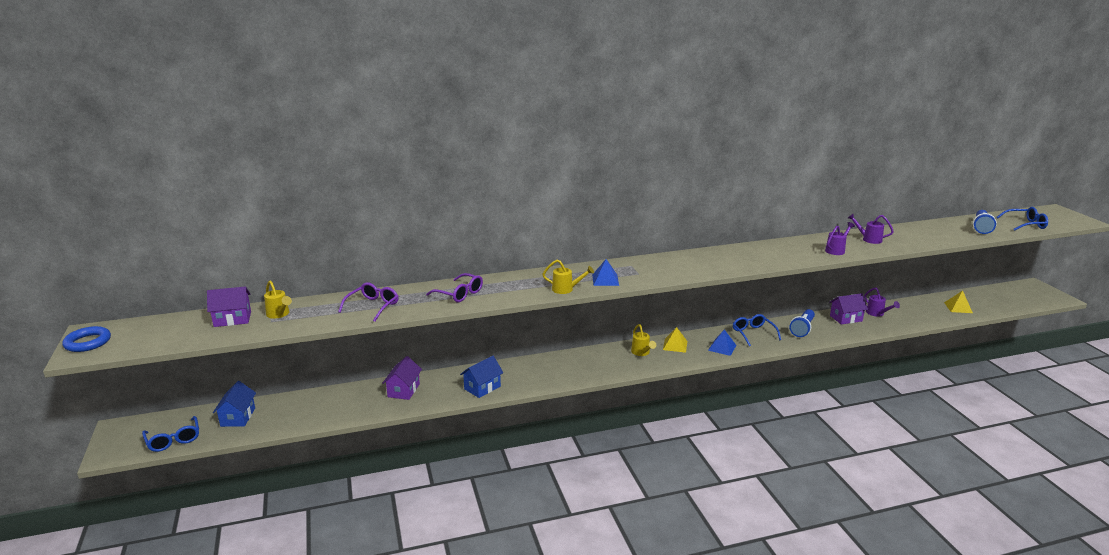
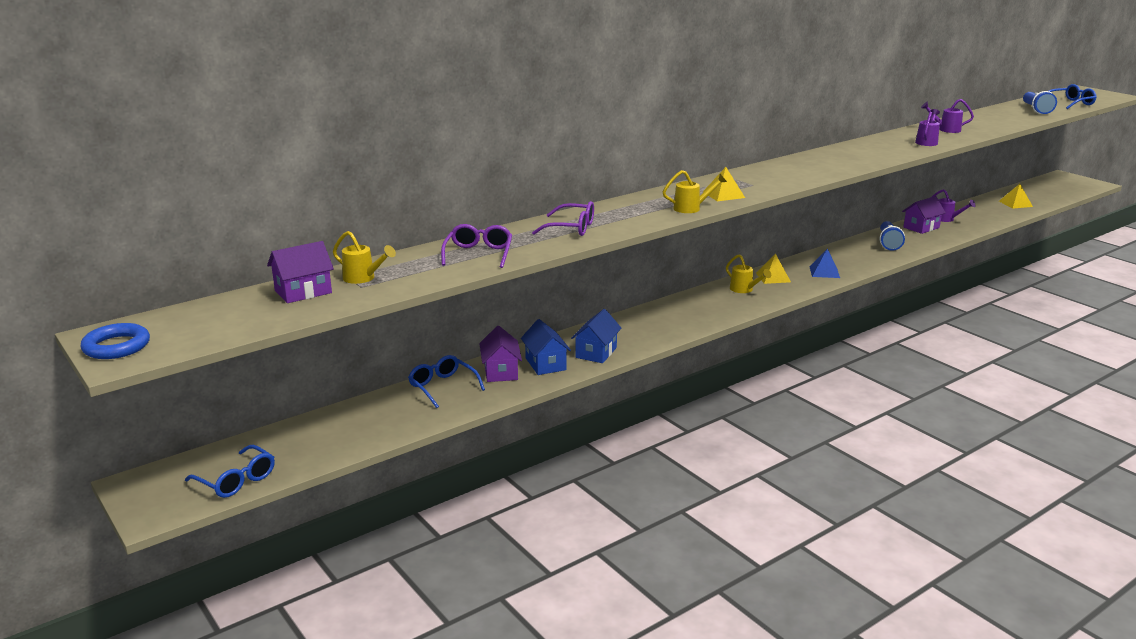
camera: 20 degrees left, 0 degrees up
(238, 417) = (304, 439): blue house -> blue house (545, 364)
(605, 280) = (723, 194): blue pyramid -> yellow pyramid
(753, 334) = (844, 254): blue glasses -> blue glasses (443, 387)

